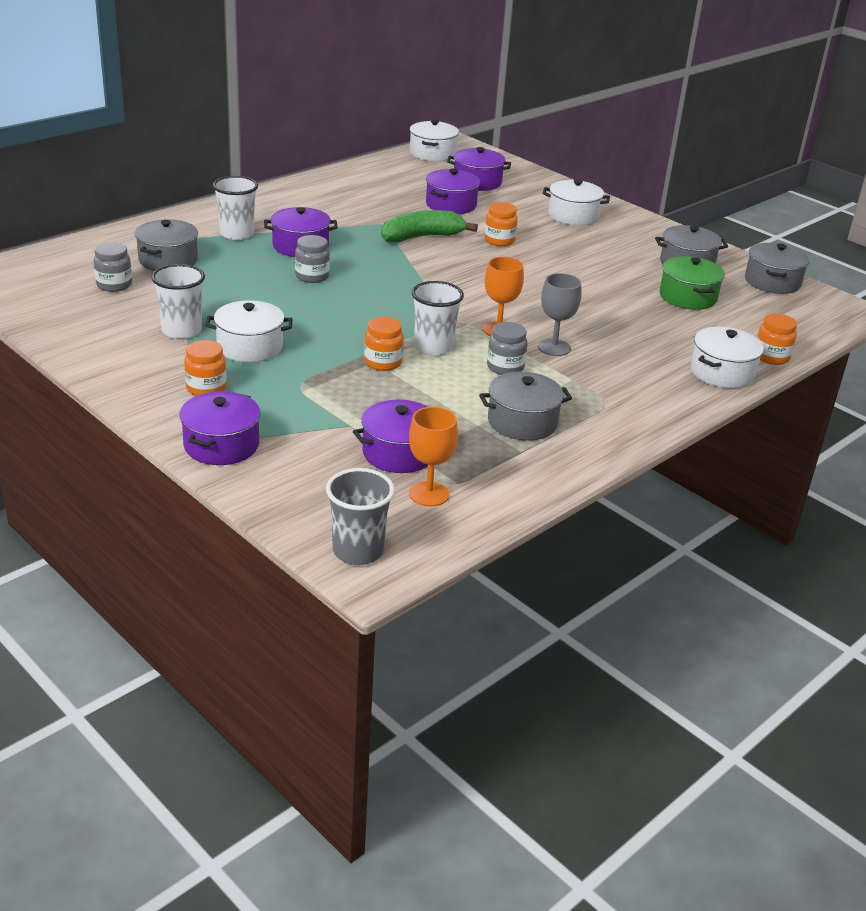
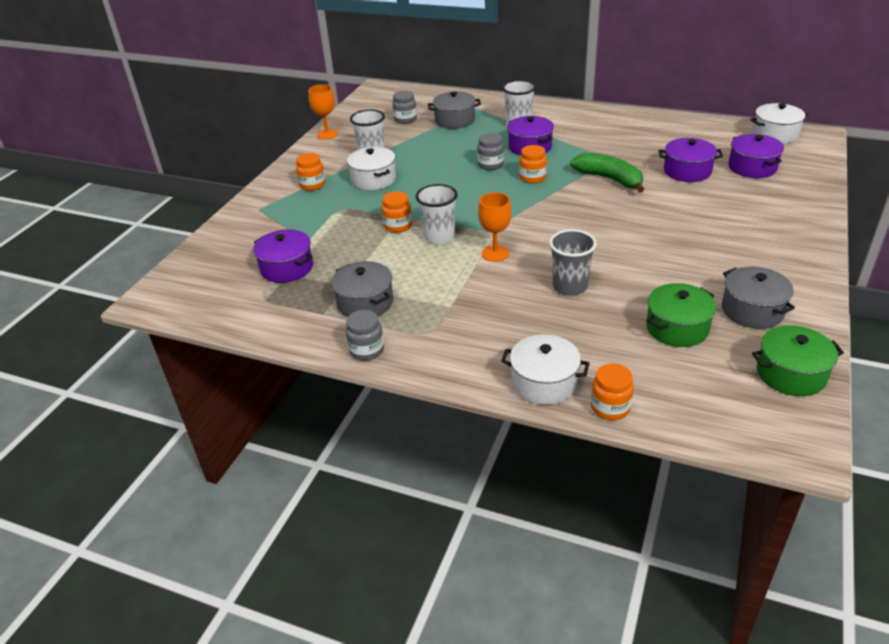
camera: 70 degrees right, 5 degrees up
(221, 445) = (254, 211): purple pot -> none
(358, 551) = (169, 289): grey cup -> grey cup (570, 286)
(429, 494) = (245, 293): orange goblet -> orange goblet (327, 134)
(499, 241) = (652, 209): orange jar -> orange jar (532, 178)
(505, 367) = (439, 273): grey jar -> grey jar (367, 350)
(554, 347) = (494, 284): grey goblet -> none
(573, 216) = (760, 226): white pot -> none
(772, 282) = (790, 374): grey pot -> green pot

